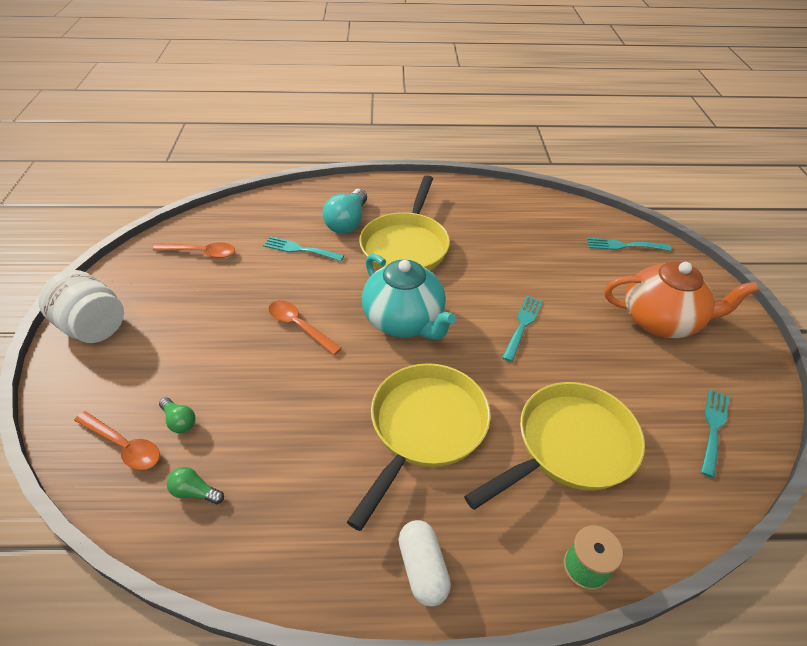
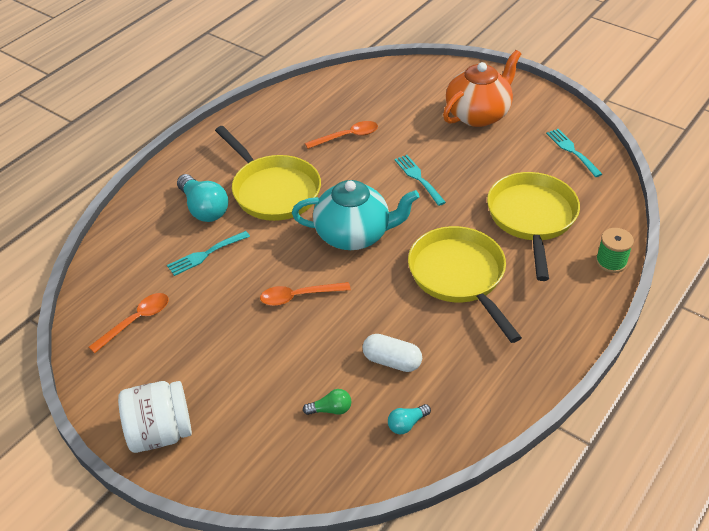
camera: 50 degrees left, 0 degrees up
(124, 446) = (325, 453): orange spoon -> orange spoon (347, 136)
(195, 492) = (407, 424): green light bulb -> turquoise light bulb
(422, 569) = (558, 332): white capsule -> white capsule (392, 361)
(624, 245) = (397, 83): turquoise fork -> none

